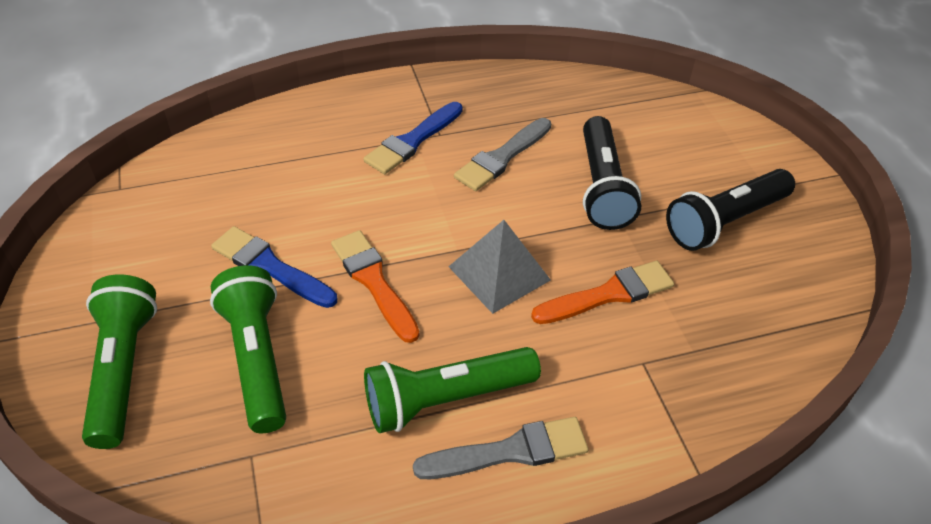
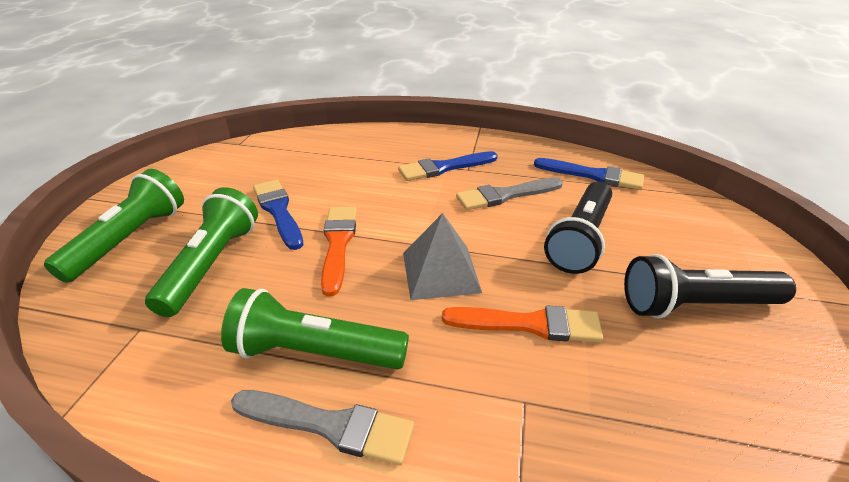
camera: 30 degrees right, 10 degrees down
(572, 101) = (592, 175): none -> blue brush

